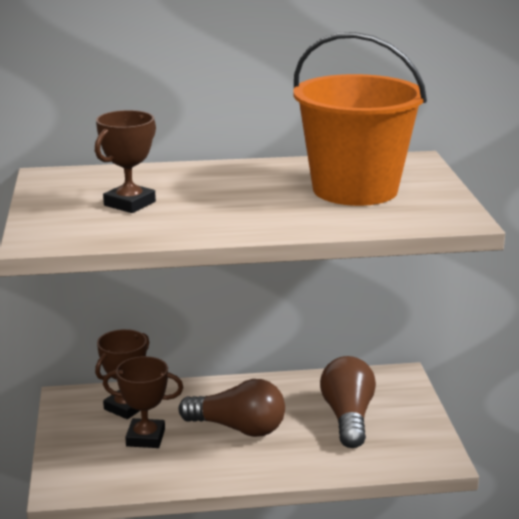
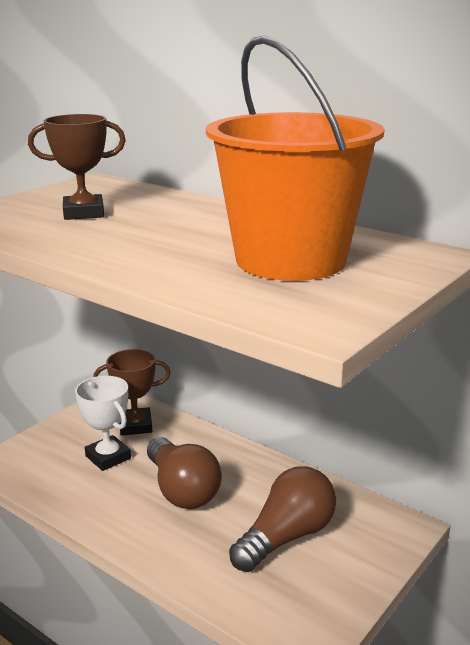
camera: 45 degrees right, 0 degrees up
(145, 438) = (108, 457): brown trophy -> white trophy

